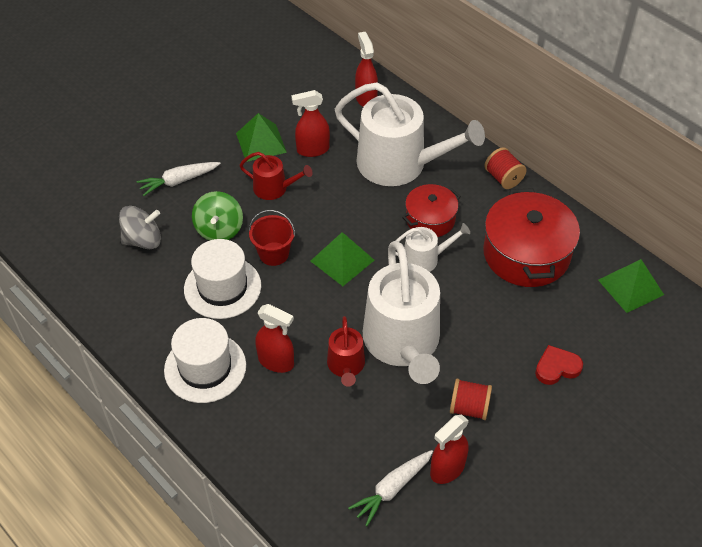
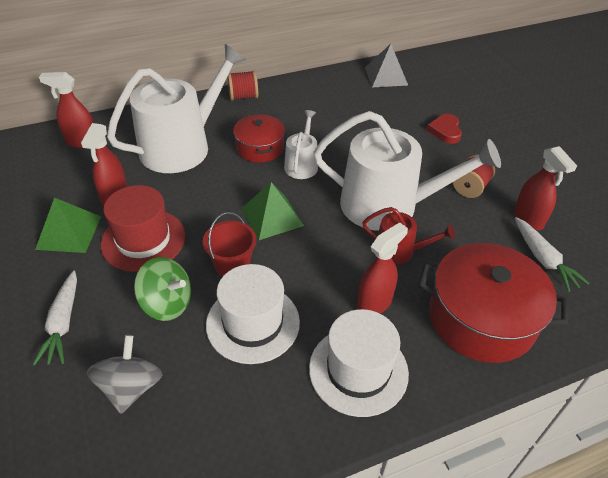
camera: 70 degrees left, 5 degrees down
(274, 188) = (143, 240): red watering can -> red hat
(526, 254) = (329, 110): red pot -> red pot (481, 318)
(630, 287) = (386, 76): green pyramid -> grey pyramid

